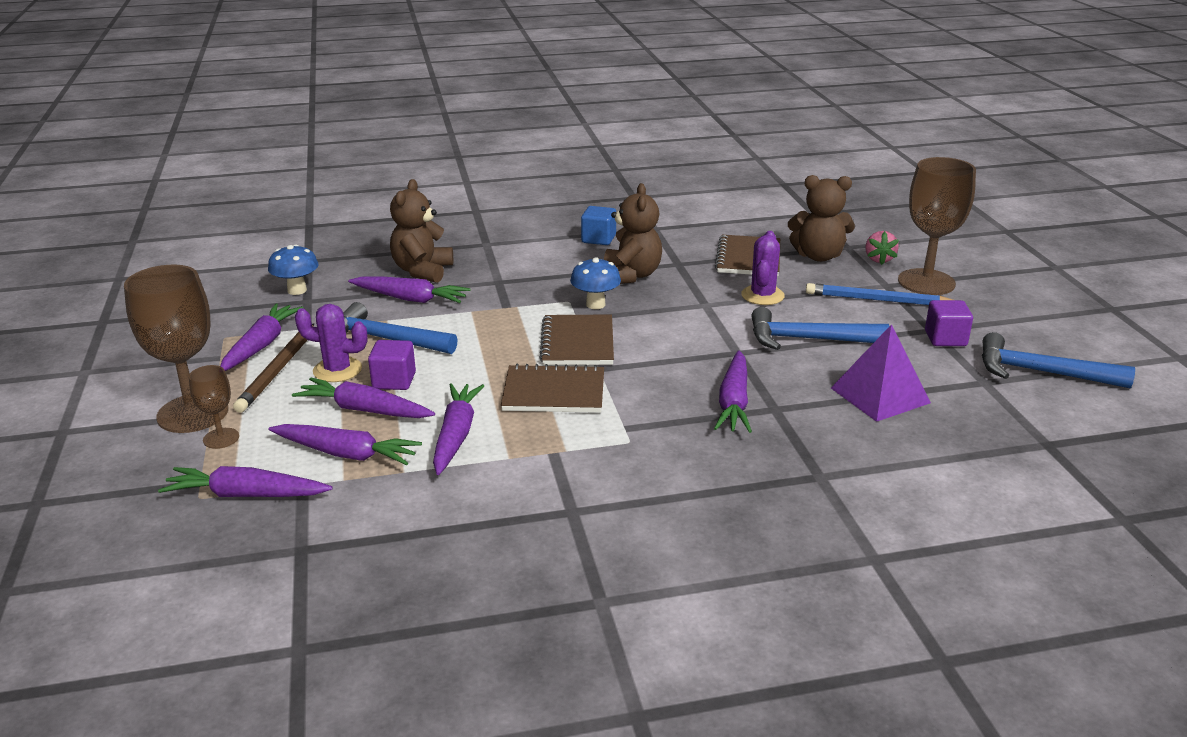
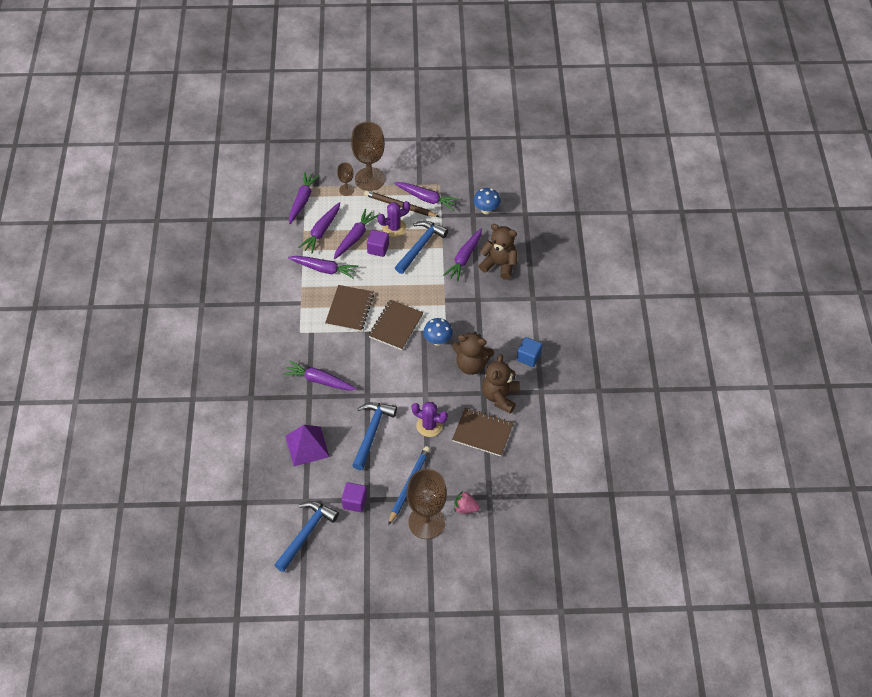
camera: 100 degrees right, 25 degrees up
(337, 370) = (394, 228): purple cactus -> purple cactus turned 45 degrees clockwise
(577, 343) = (395, 326): brown notebook -> brown notebook turned 75 degrees counterclockwise
(818, 256) = (477, 474): brown teddy bear -> brown teddy bear (500, 397)

